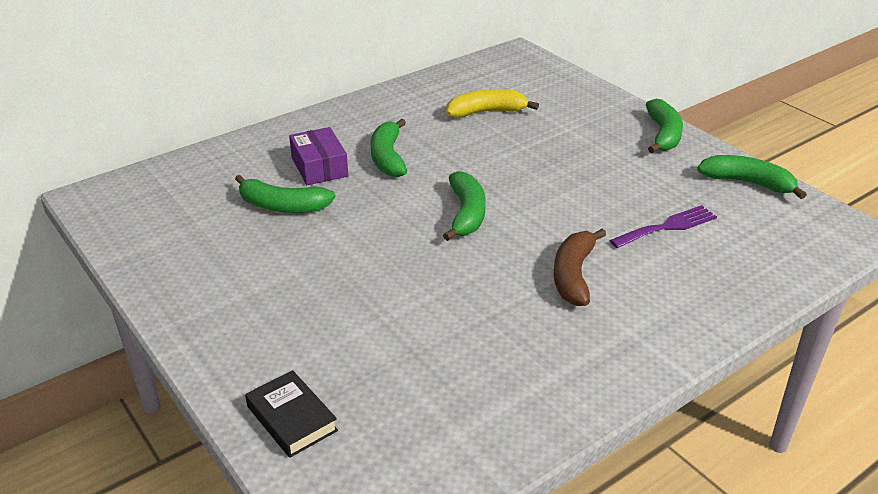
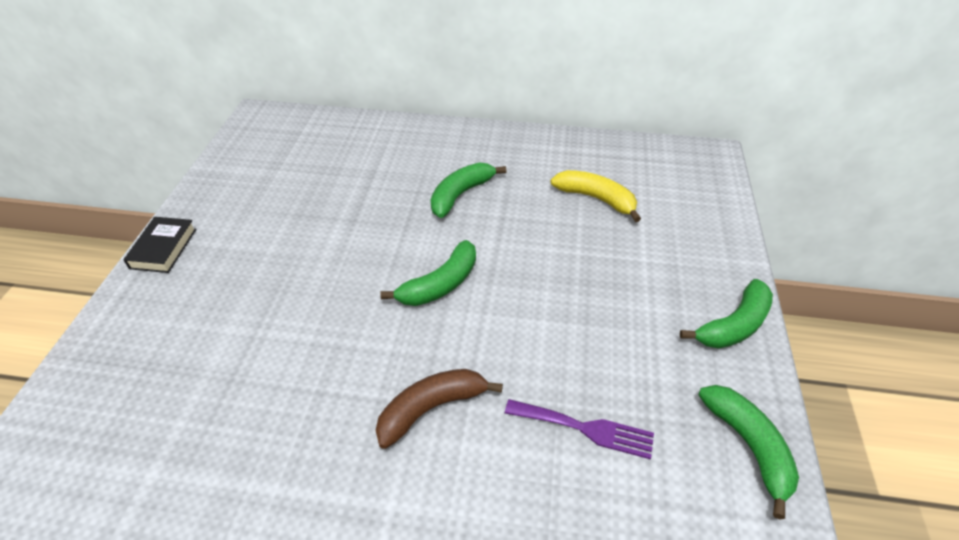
camera: 45 degrees right, 10 degrees up
(282, 206) = (338, 191): green banana -> none
(292, 418) = (104, 364): black book -> black book (163, 248)
(319, 167) = (405, 173): purple box -> none

